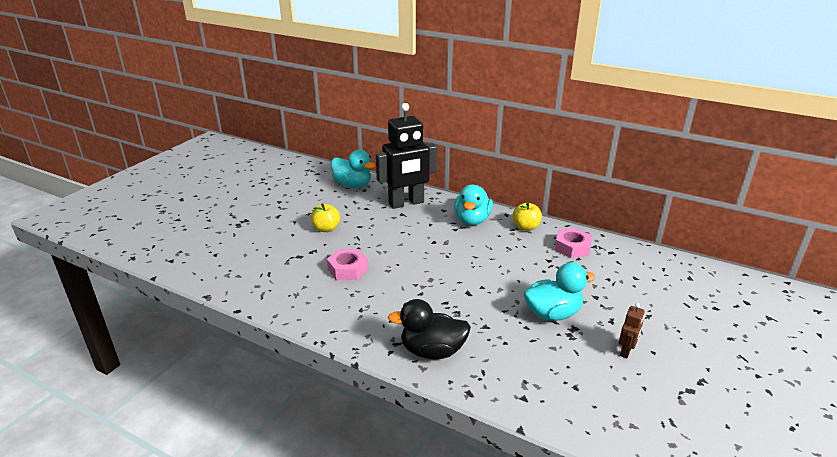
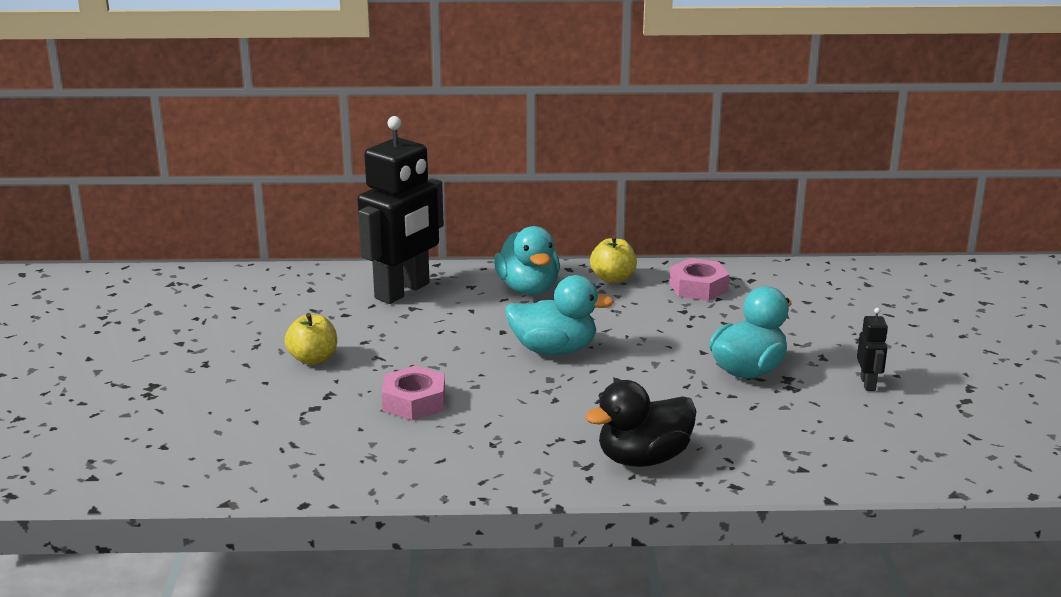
camera: 30 degrees left, 5 degrees down
(353, 185) = (282, 287): turquoise duck -> turquoise duck (554, 350)
(626, 351) = (868, 384): brown robot -> black robot

